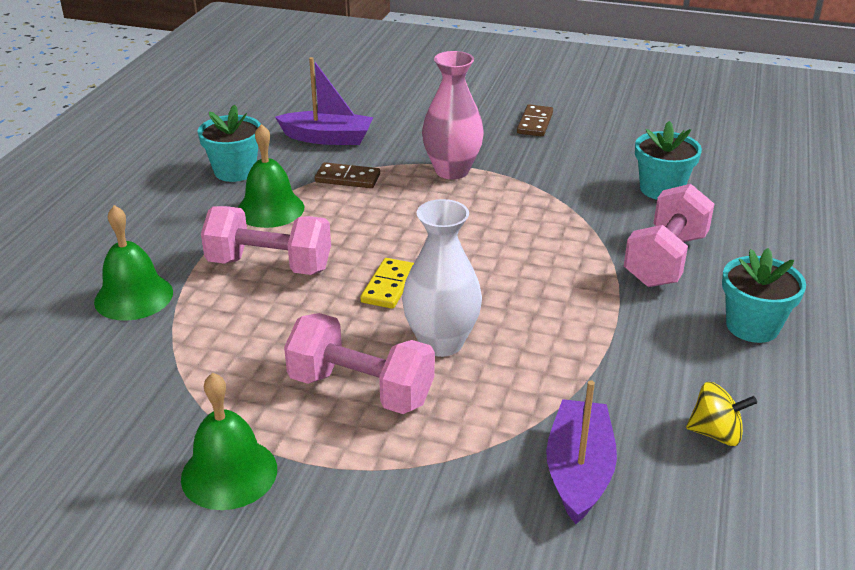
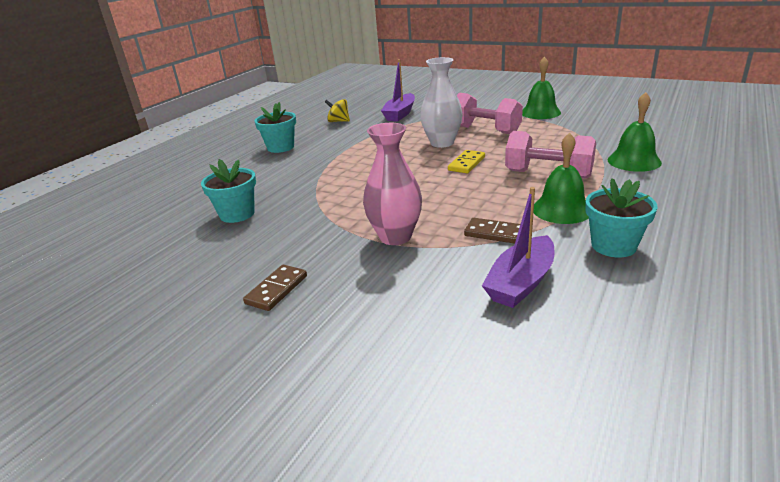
camera: 165 degrees left, 5 degrees down
(327, 138) = (521, 282): purple boat -> purple boat turned 75 degrees counterclockwise
(665, 260) = (289, 173): pink dumbbell -> none

